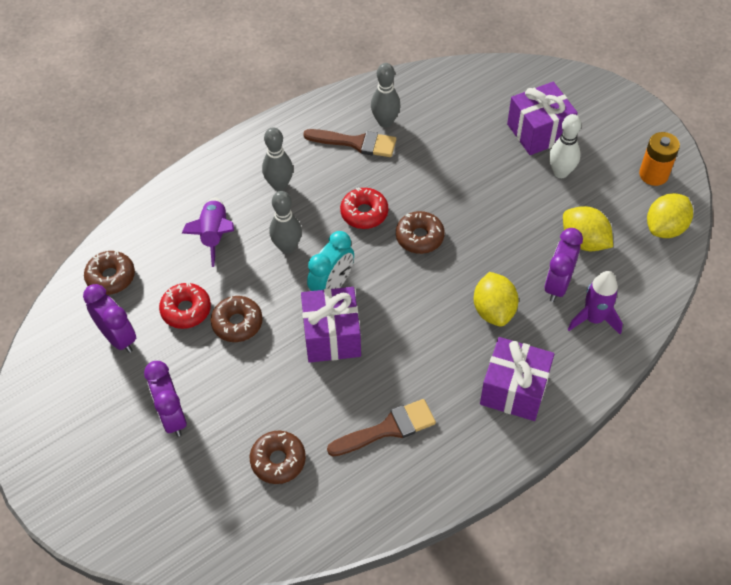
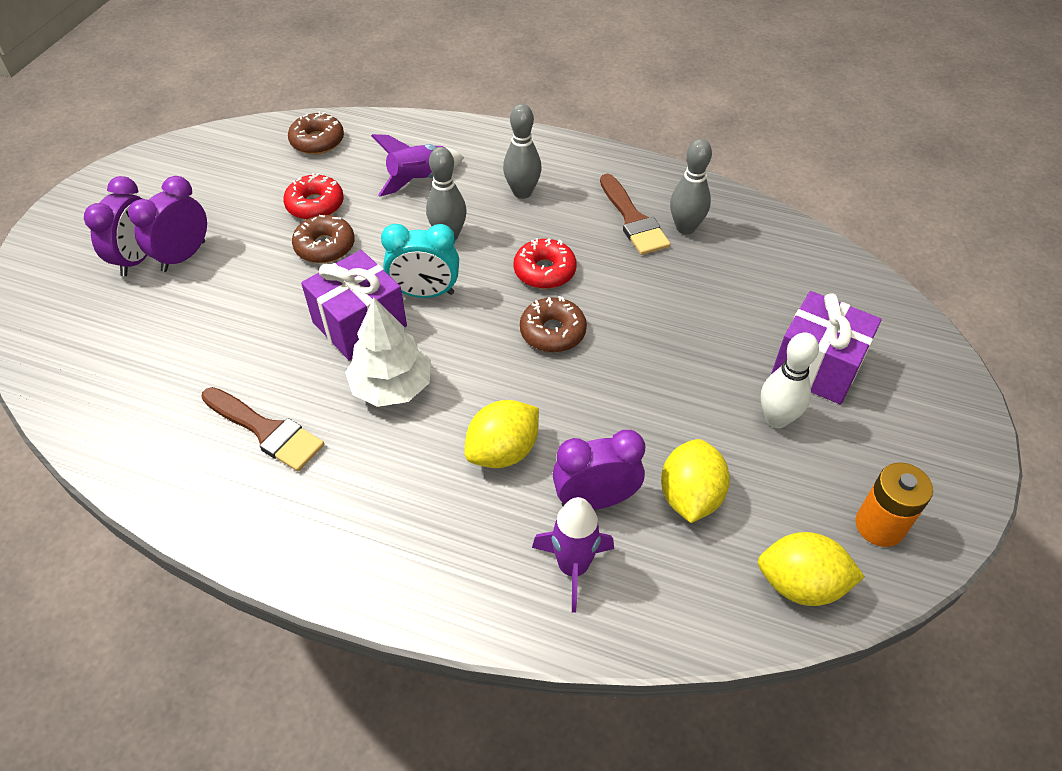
camera: 55 degrees right, 5 degrees down
(118, 338) = (252, 178): purple clock -> purple clock (138, 259)
(278, 460) = (173, 358): brown donut -> none
(401, 343) = (391, 386): none -> white tree
(514, 390) = (398, 529): purple gift -> none

